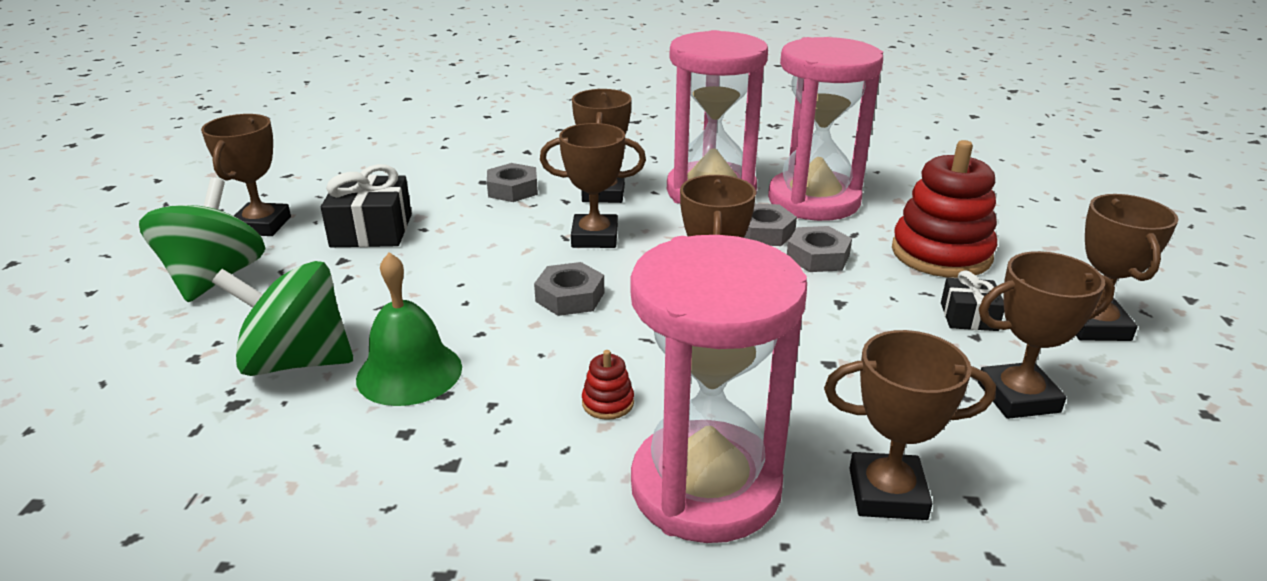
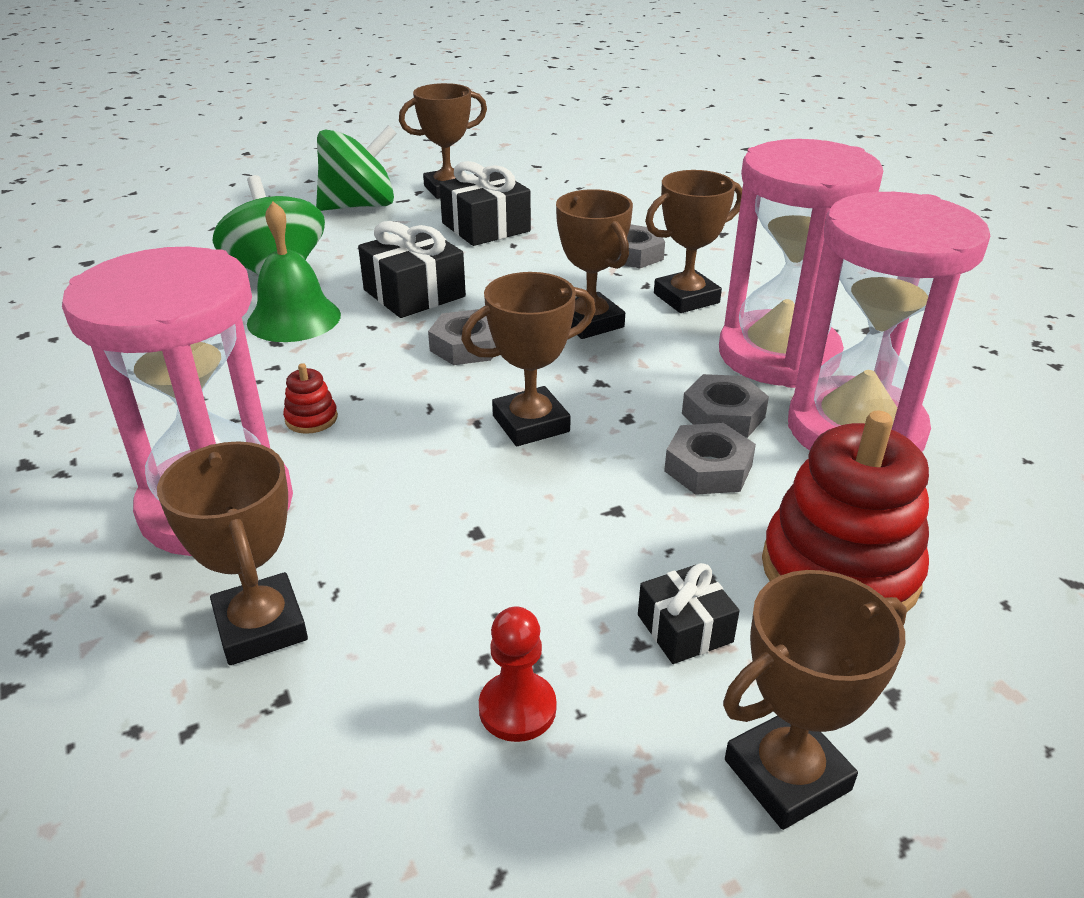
camera: 60 degrees right, 5 degrees up
(447, 296) = (414, 293): none -> black gift
(1018, 397) = (517, 708): brown trophy -> red pawn

